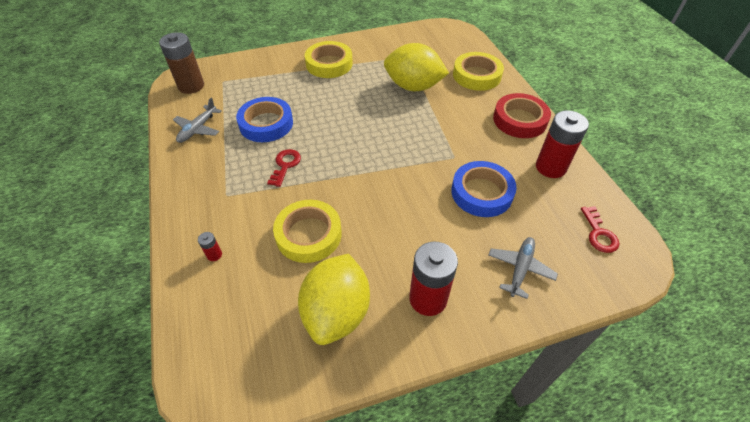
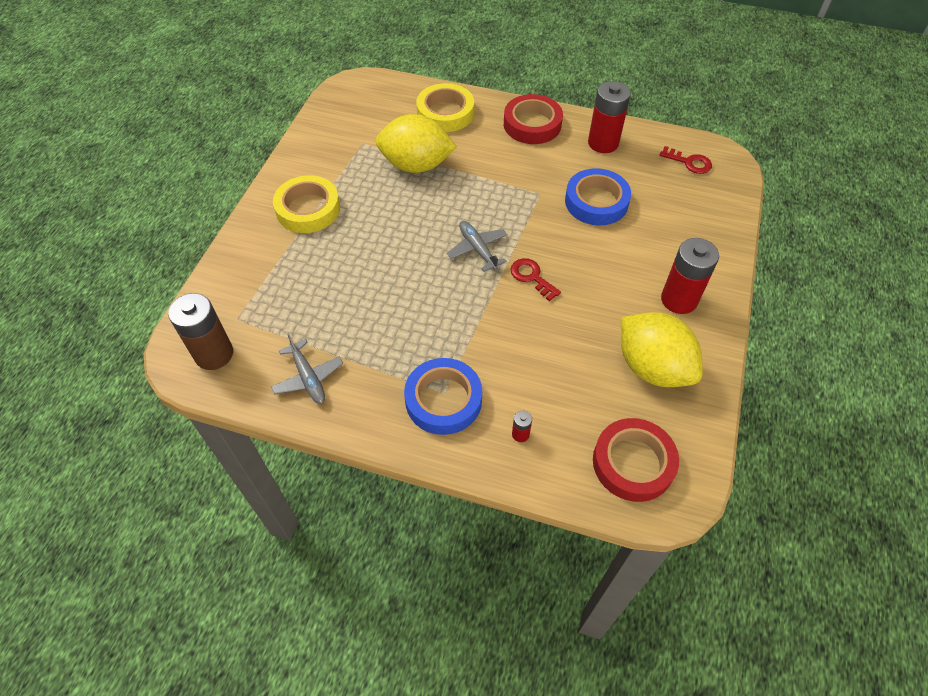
camera: 55 degrees left, 5 degrees up
(227, 343) = (633, 463): none -> red tape
(266, 124) = (359, 310): blue tape -> blue tape (443, 400)
(285, 165) = (442, 323): red key -> red key (531, 277)
(308, 234) = (551, 347): yellow tape -> none
(413, 86) = (416, 165): yellow lemon -> yellow lemon turned 45 degrees clockwise
(520, 269) = (689, 227): grey plane -> grey plane (477, 249)

